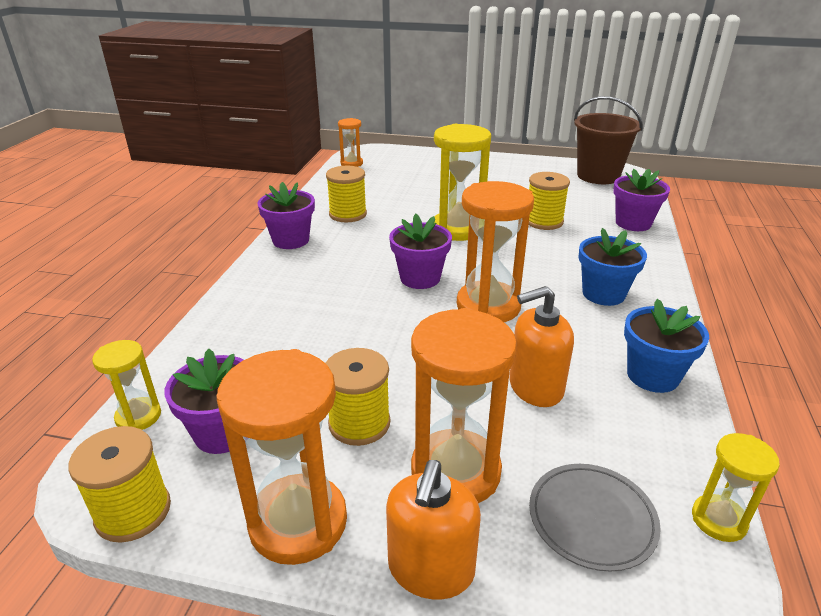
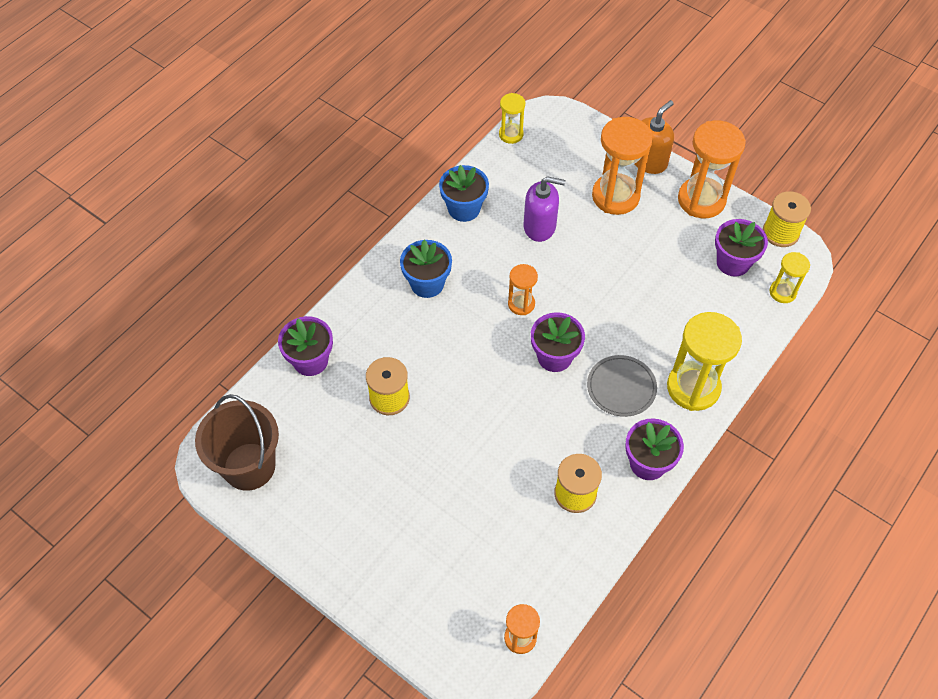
camera: 155 degrees left, 25 degrees up
(359, 423) = (654, 241): yellow spool -> none
(458, 229) = (479, 418): yellow hourglass -> yellow hourglass (693, 387)
(488, 306) = (521, 304): orange hourglass -> orange hourglass, size x0.53
(535, 387) = (540, 226): orange soap dispenser -> purple soap dispenser
(592, 518) = (566, 154): grey plate -> grey plate (621, 387)

